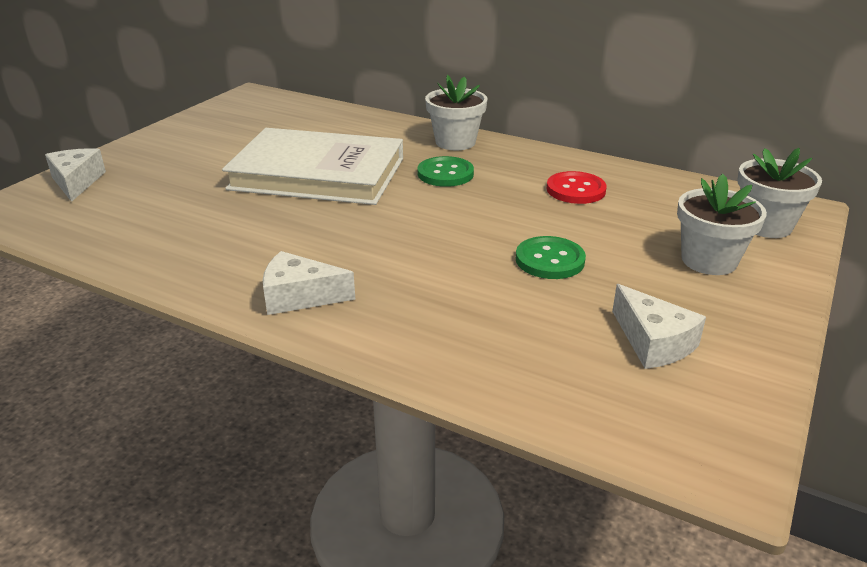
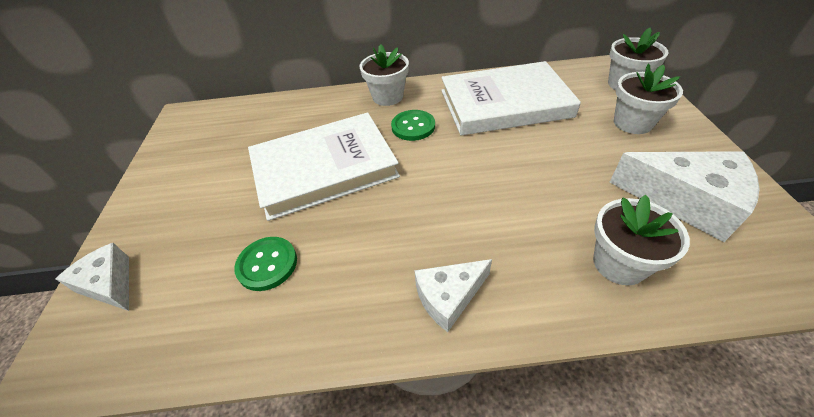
camera: 30 degrees left, 15 degrees up
(491, 348) = (619, 263): none -> white flower pot
(550, 260) = (559, 167): green button -> green button (267, 264)
(576, 190) = (504, 103): red button -> white book
(653, 342) = (686, 201): white cheese -> white cheese, size x1.66

